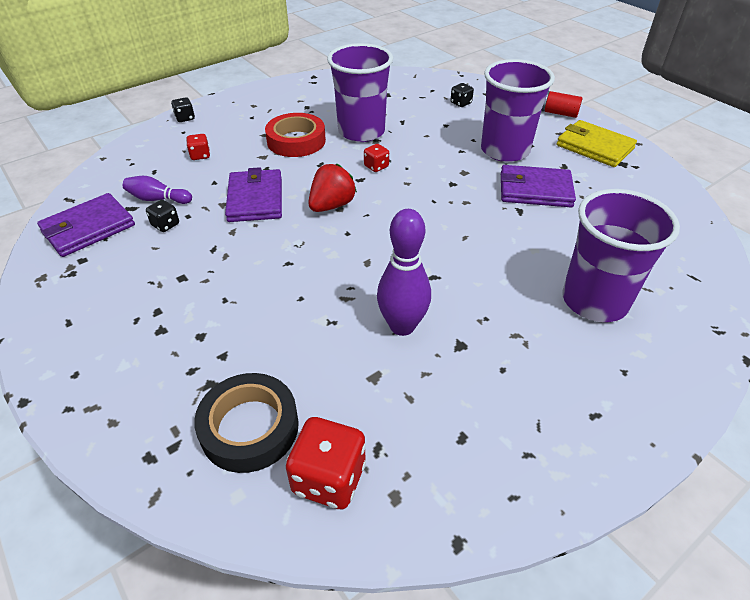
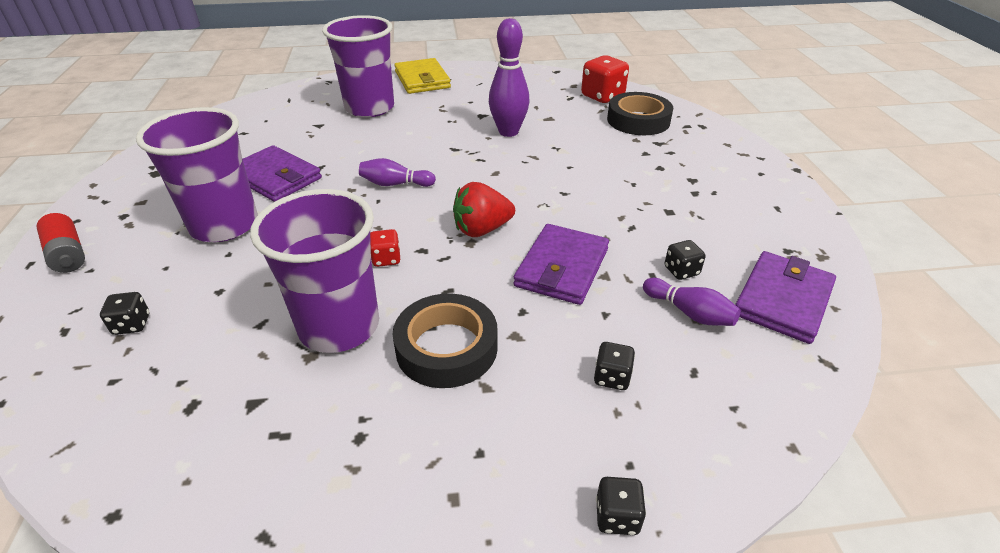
camera: 150 degrees left, 5 degrees down
(88, 228) = (782, 300): purple wallet -> purple wallet turned 45 degrees counterclockwise
(200, 155) = (611, 377): red dice -> black dice
(296, 141) = (446, 347): red tape -> black tape
(438, 218) = (395, 184): none -> purple bowling pin
(594, 147) = (138, 195): yellow wallet -> yellow wallet (422, 80)

